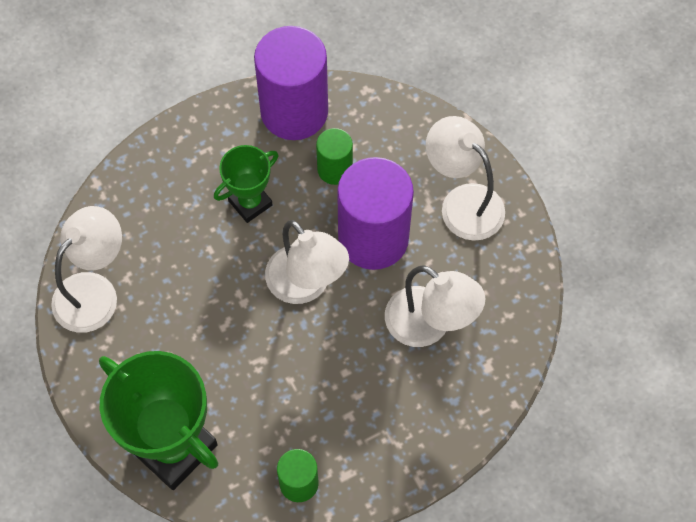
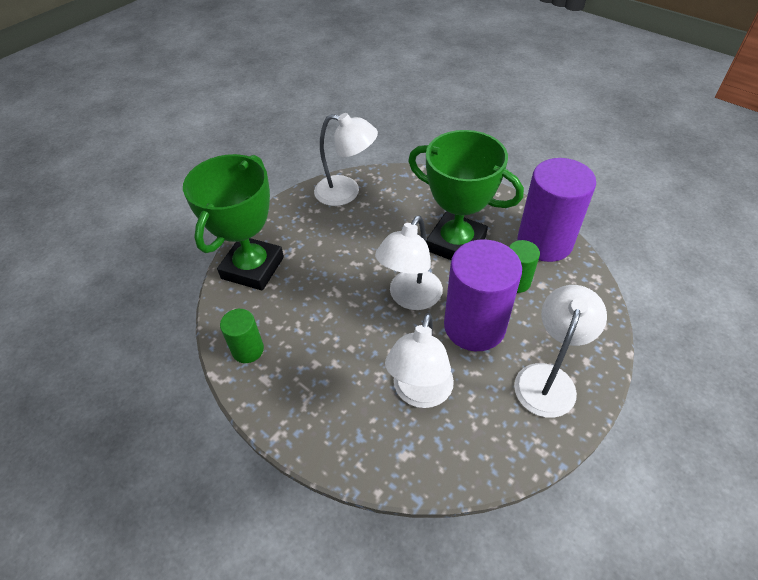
camera: 70 degrees right, 15 degrees down
(250, 203) = (455, 244): green trophy -> green trophy, size x1.83

